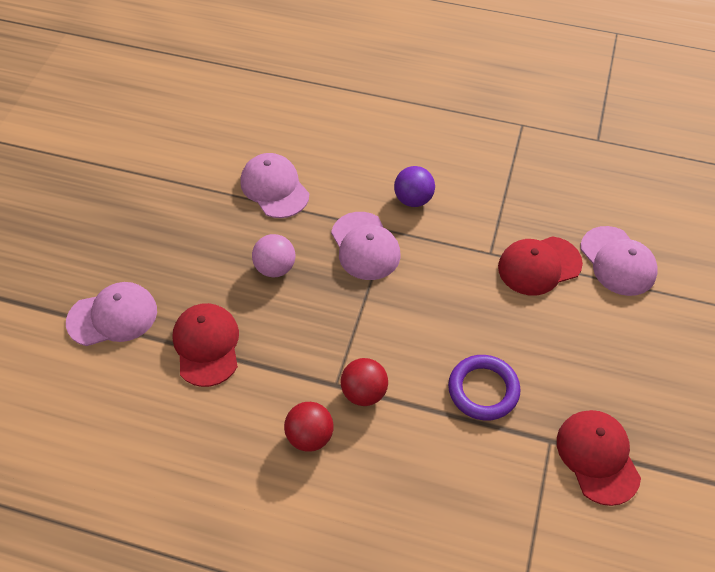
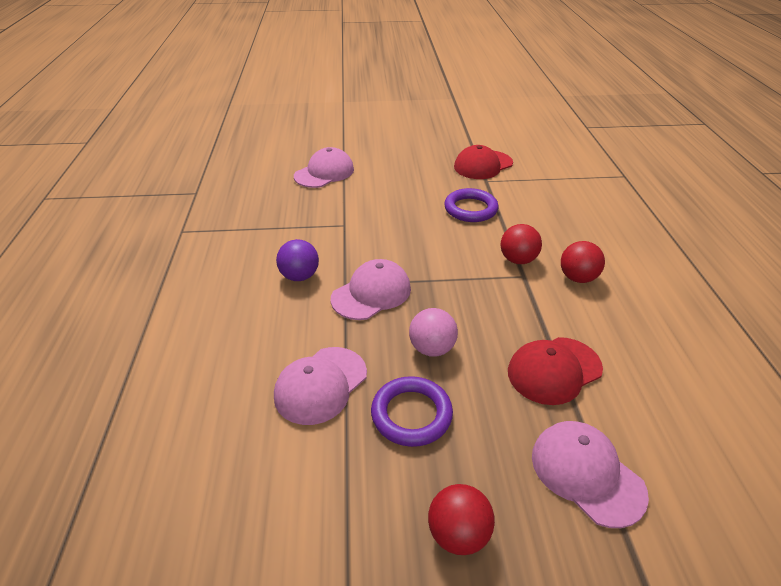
camera: 110 degrees left, 15 degrees down
(121, 228) = (458, 534): none -> red ball
(218, 233) = (411, 414): none -> purple ring
(539, 266) = (345, 202): red cap -> none

